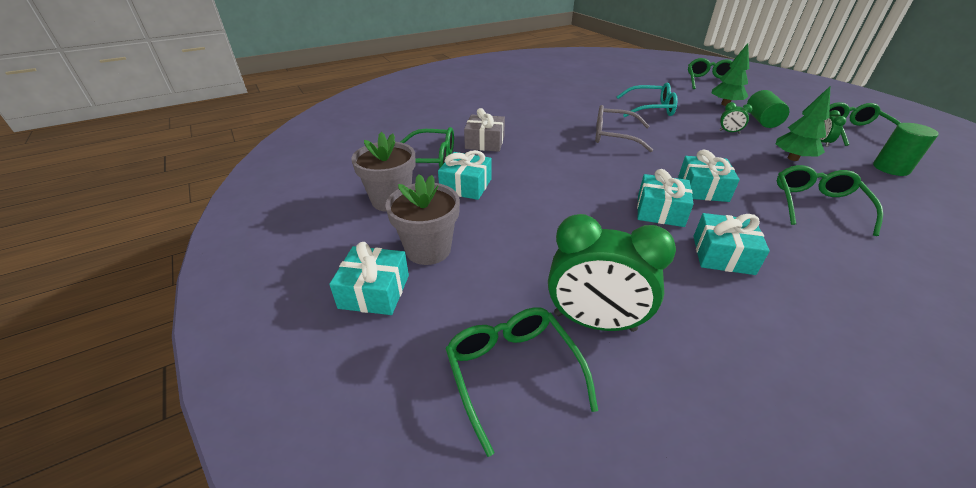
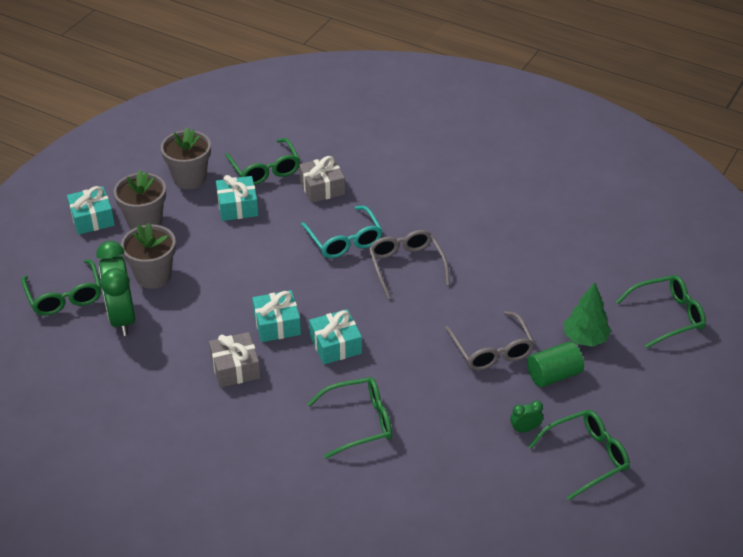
camera: 60 degrees right, 5 degrees up
(512, 372) = (65, 296): green glasses -> green glasses turned 120 degrees clockwise
(530, 270) = (153, 276): none -> grey flower pot
(651, 109) = (510, 278): turquoise glasses -> turquoise glasses (344, 240)
(723, 255) = (235, 368): turquoise gift -> grey gift
(729, 132) = (492, 350): green clock -> grey glasses
(793, 158) = (457, 404): green tree -> none
(891, 168) = (492, 483): green cylinder -> none

